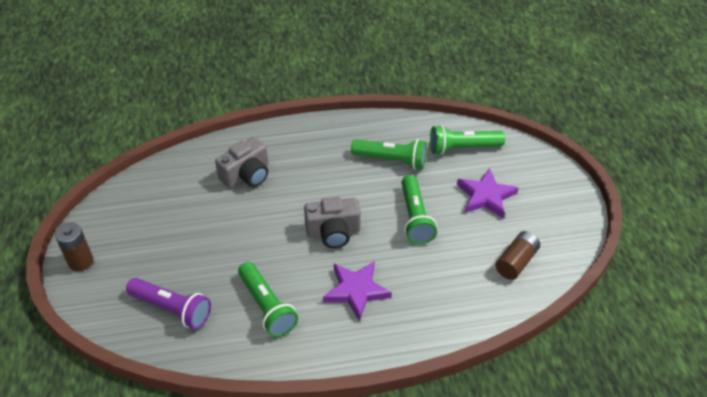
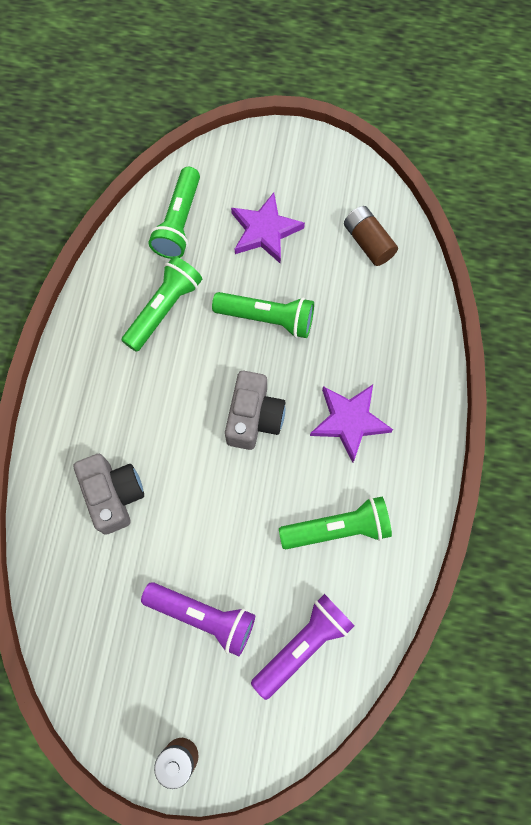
camera: 70 degrees left, 25 degrees up
(177, 246) = (203, 616): none -> purple flashlight

